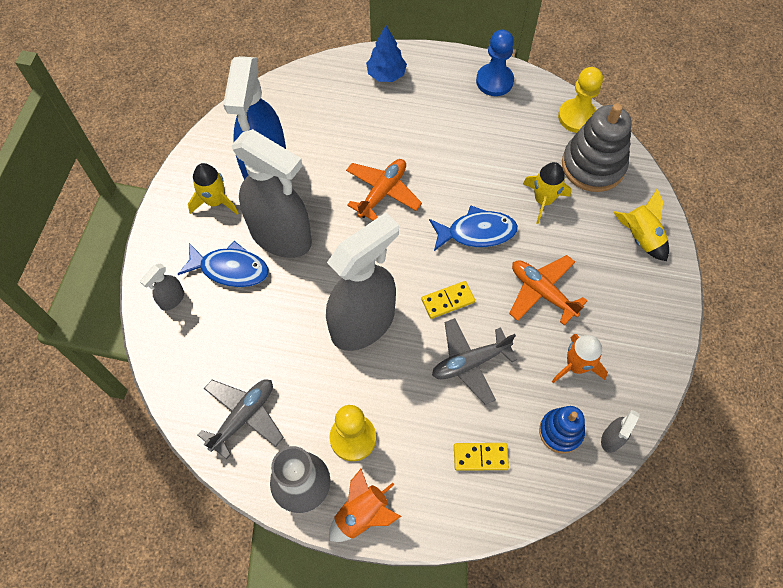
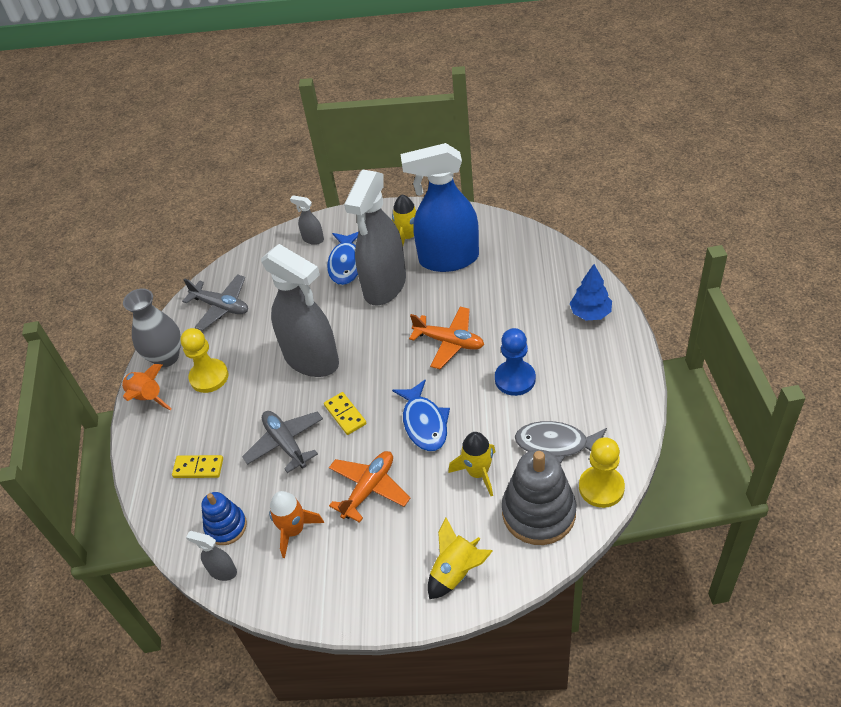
camera: 85 degrees right, 15 degrees down
(480, 457) = (198, 468): yellow domino -> yellow domino turned 75 degrees counterclockwise
(494, 81) = (620, 403): blue pawn -> blue pawn (515, 379)
(527, 136) = (556, 444): none -> grey fish

